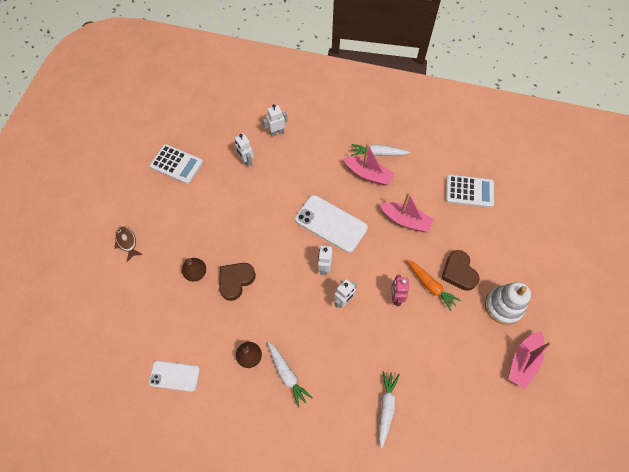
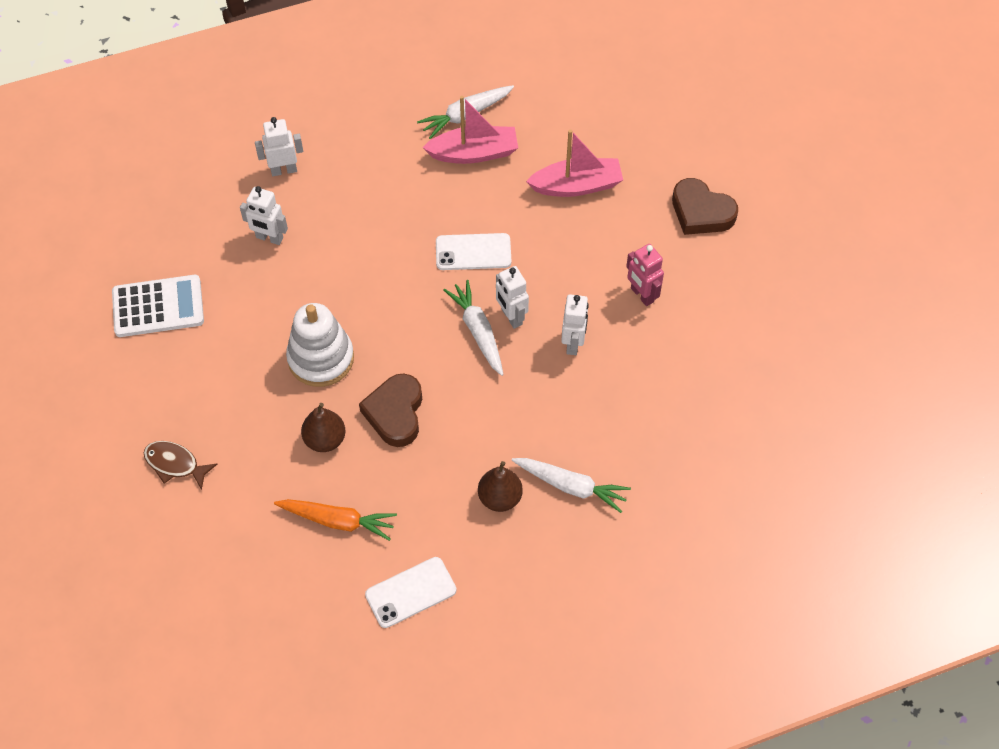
camera: 35 degrees left, 5 degrees down
(276, 132) = (284, 170): white robot -> white robot turned 45 degrees clockwise
(331, 224) = (473, 252): white phone -> white phone, size x0.62
(386, 407) = (735, 440): white carrot -> white carrot (478, 331)
(430, 286) = (677, 252): orange carrot -> orange carrot (338, 521)
(469, 191) = (635, 96): white calculator -> none
(503, 306) = (790, 220): white stacking toy -> white stacking toy (321, 358)
(523, 361) = (864, 273): pink boat -> none

